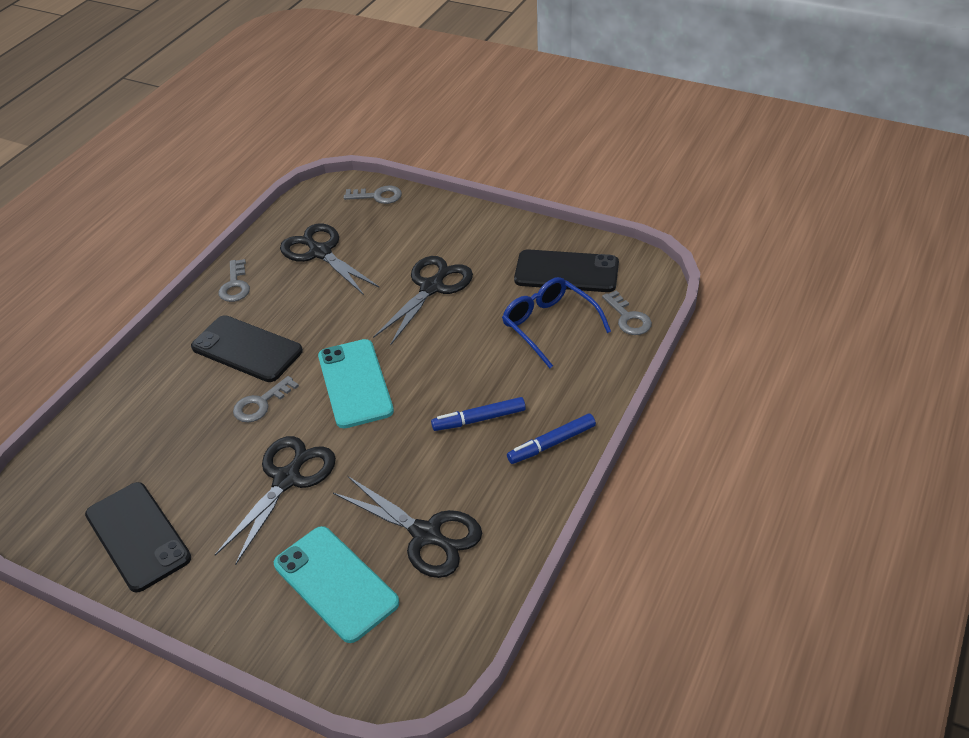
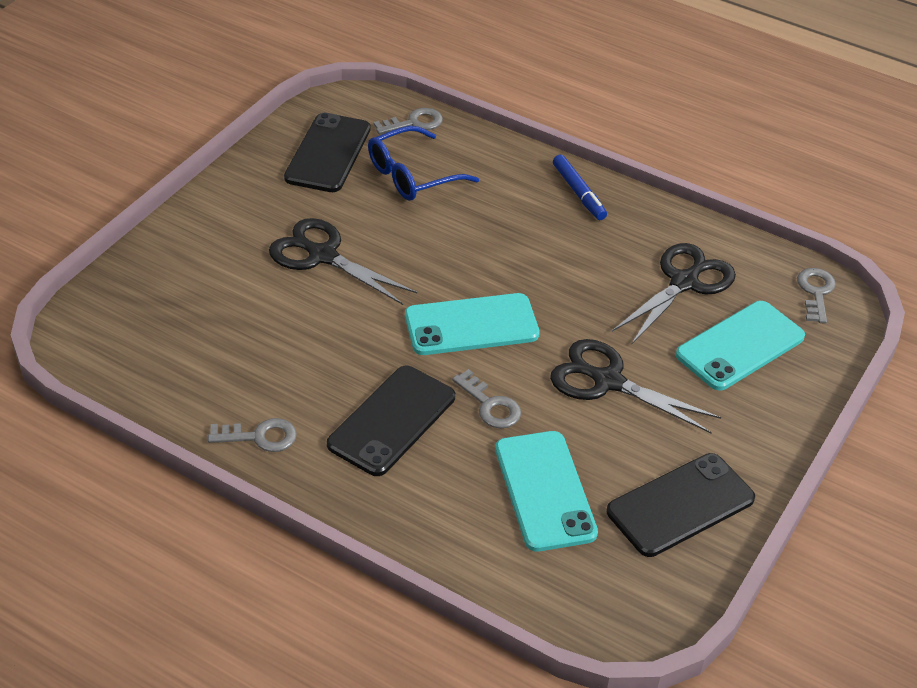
camera: 90 degrees left, 0 degrees up
(165, 444) = (544, 491): none -> turquoise phone
(320, 252) = (218, 351): black scissors -> none
(377, 196) = (114, 293): grey key -> grey key (815, 292)
(479, 419) = (540, 236): blue marker -> none

